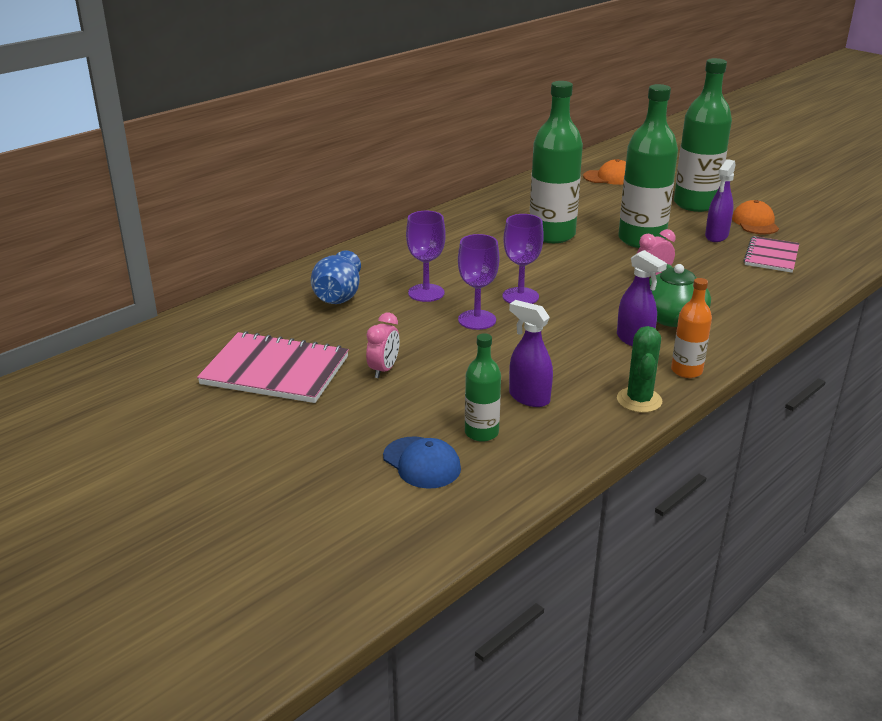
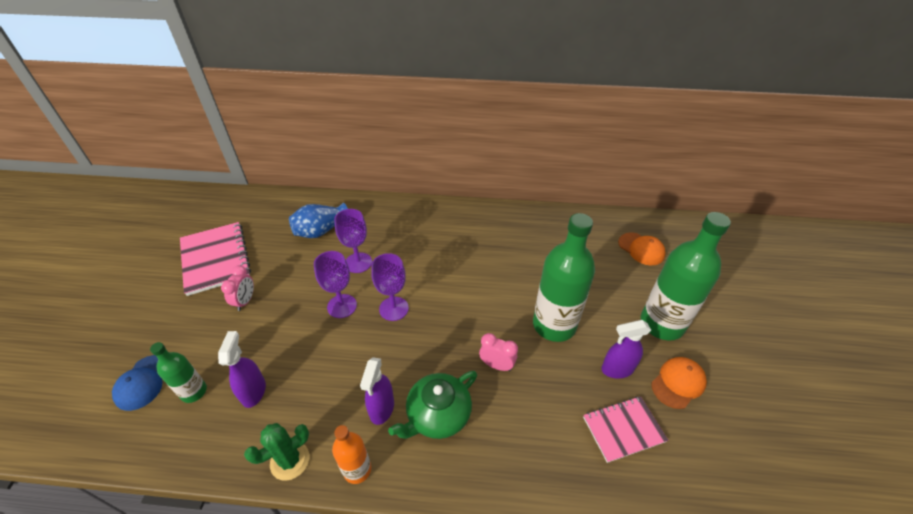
camera: 50 degrees right, 15 degrees up
(384, 370) = (245, 301): pink clock -> pink clock turned 60 degrees counterclockwise
(552, 235) = (505, 272): green bottle -> none

